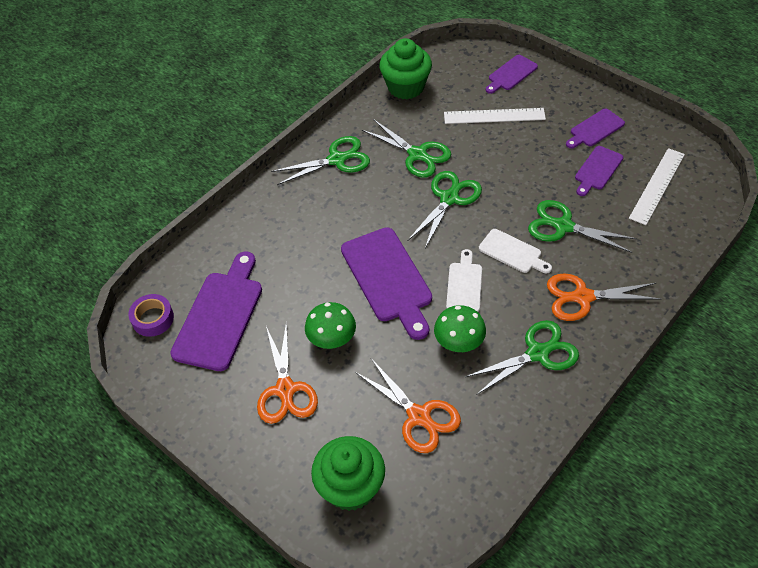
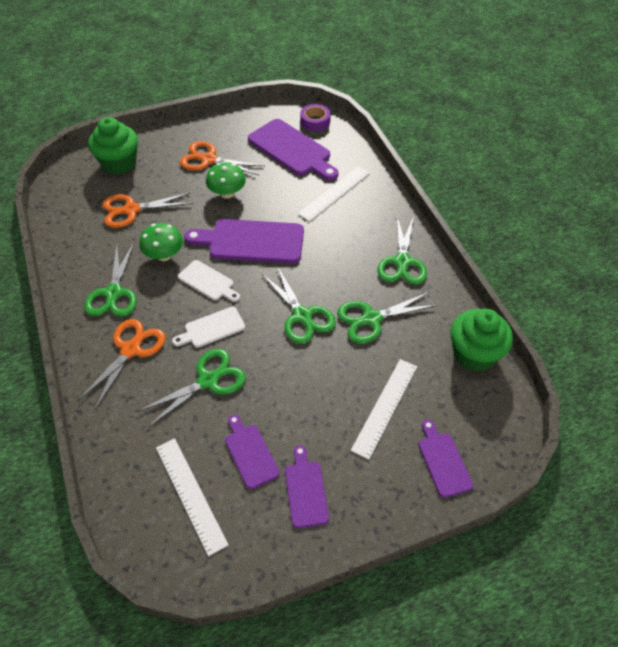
camera: 115 degrees right, 0 degrees up
(273, 245) = (334, 193): none -> white ruler

